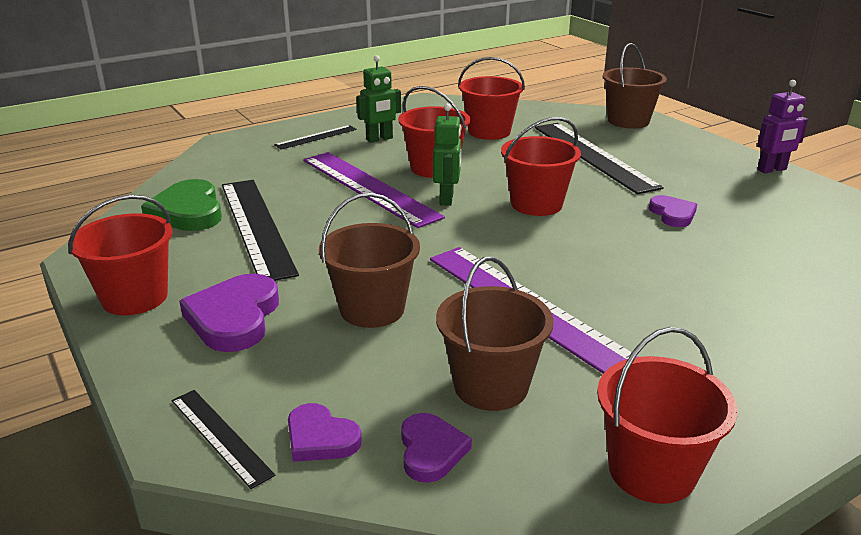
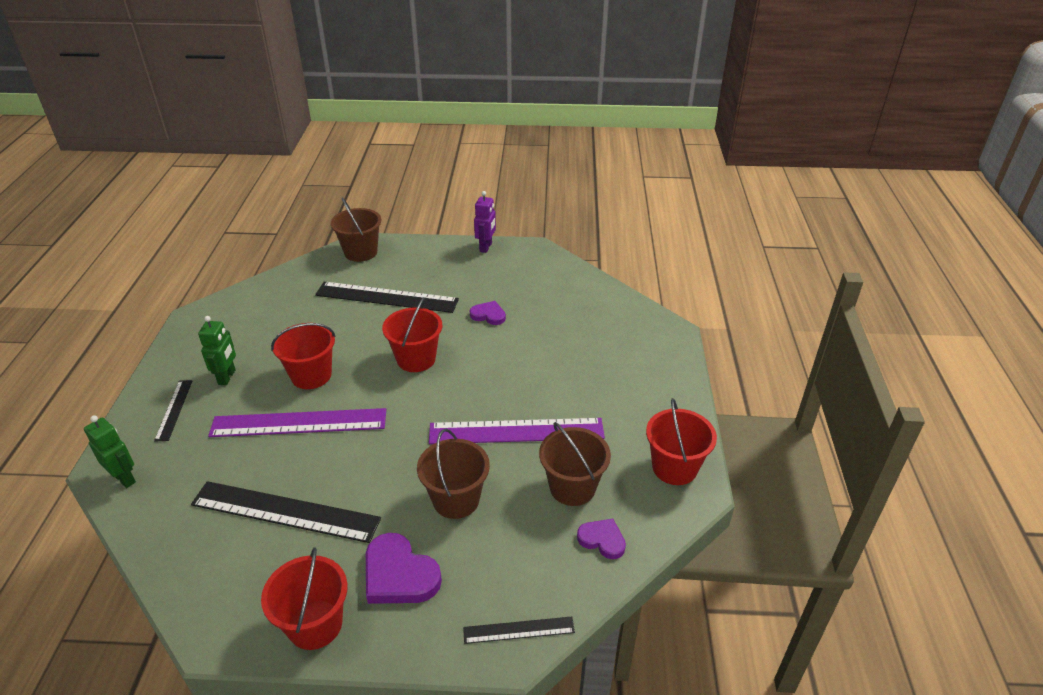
camera: 55 degrees left, 10 degrees up
(188, 211) = (211, 544): green heart -> none
(320, 438) = (557, 582): purple heart -> none
(447, 199) = (362, 394): green robot -> green robot (125, 478)
(489, 132) = (291, 318): red bucket -> none

